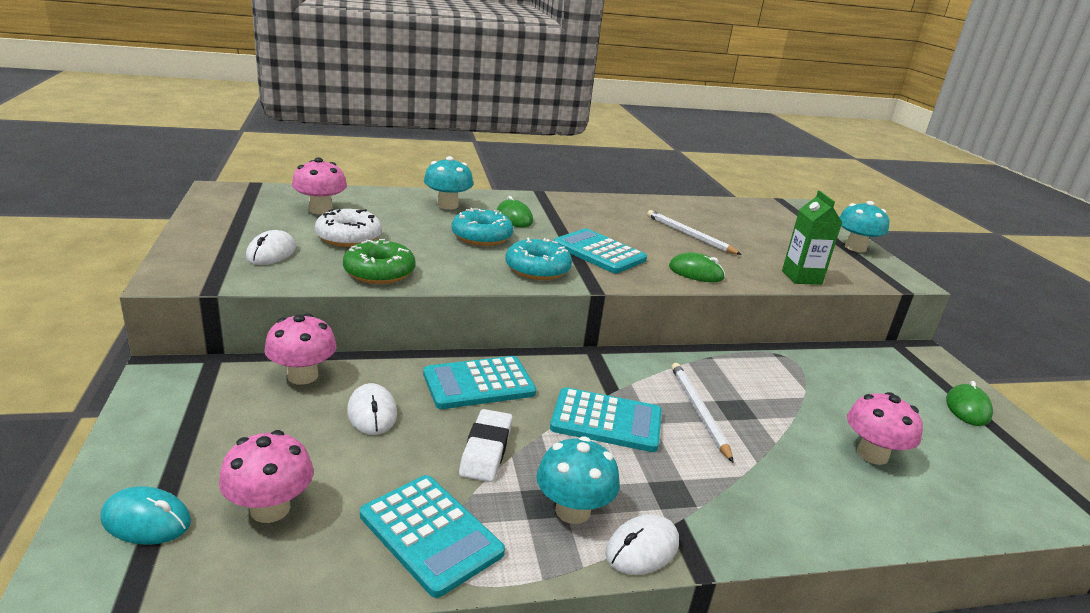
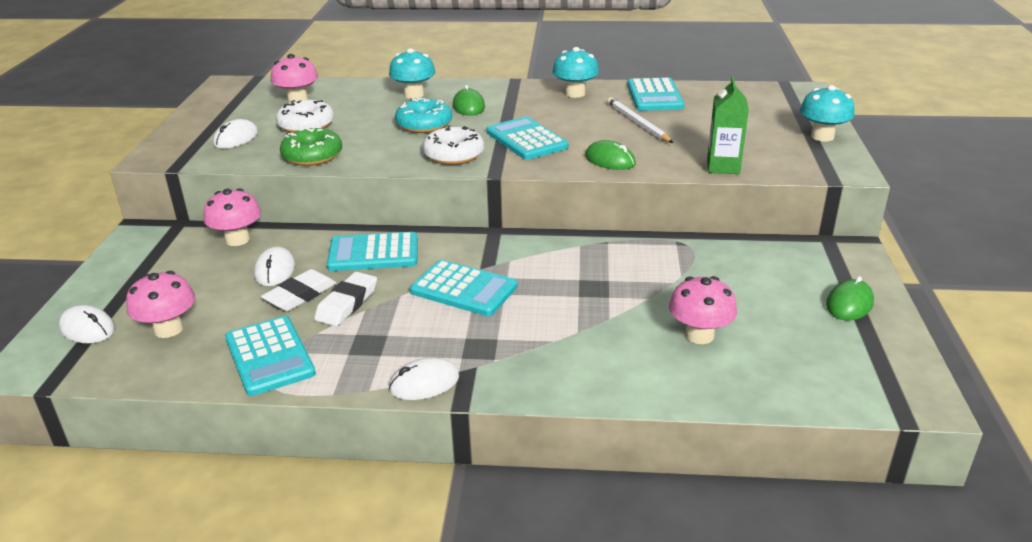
camera: 20 degrees right, 5 degrees up
(146, 520) = (87, 328): turquoise mouse -> white mouse
(422, 444) = (300, 295): none -> white eraser
(537, 269) = (454, 155): turquoise donut -> white donut
(573, 510) = (387, 352): turquoise mushroom -> turquoise mushroom (575, 93)
(682, 209) = (655, 96): none -> turquoise calculator
(698, 412) = (555, 287): white pencil -> none

